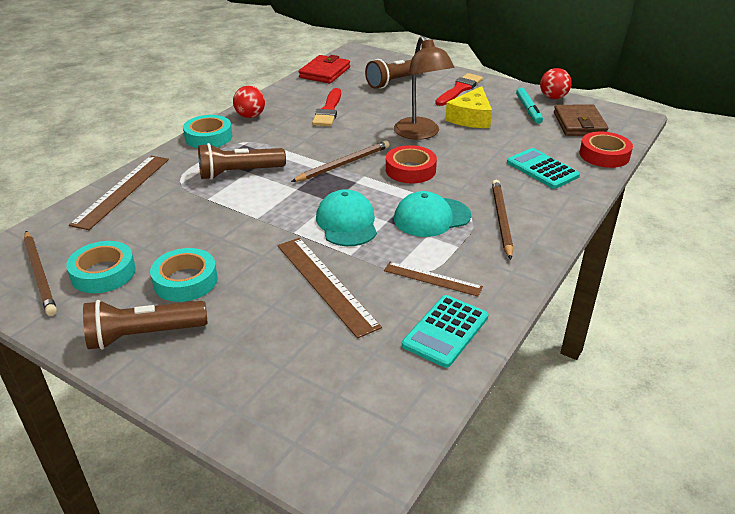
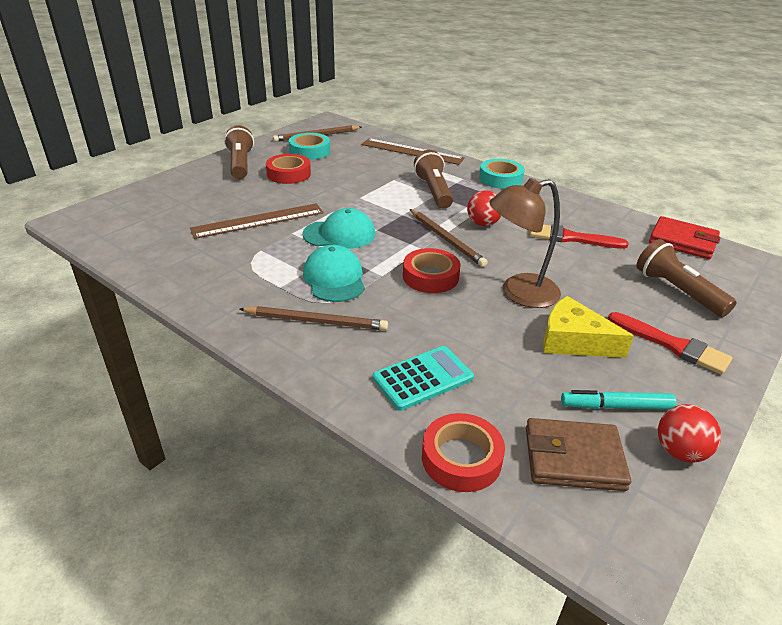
camera: 95 degrees right, 0 degrees up
(185, 281) = (289, 174): turquoise tape -> red tape
(250, 116) = (547, 197): red ball -> red ball (483, 224)
(432, 279) = (239, 267): brown ruler -> none
(445, 331) = (171, 265): turquoise calculator -> none

